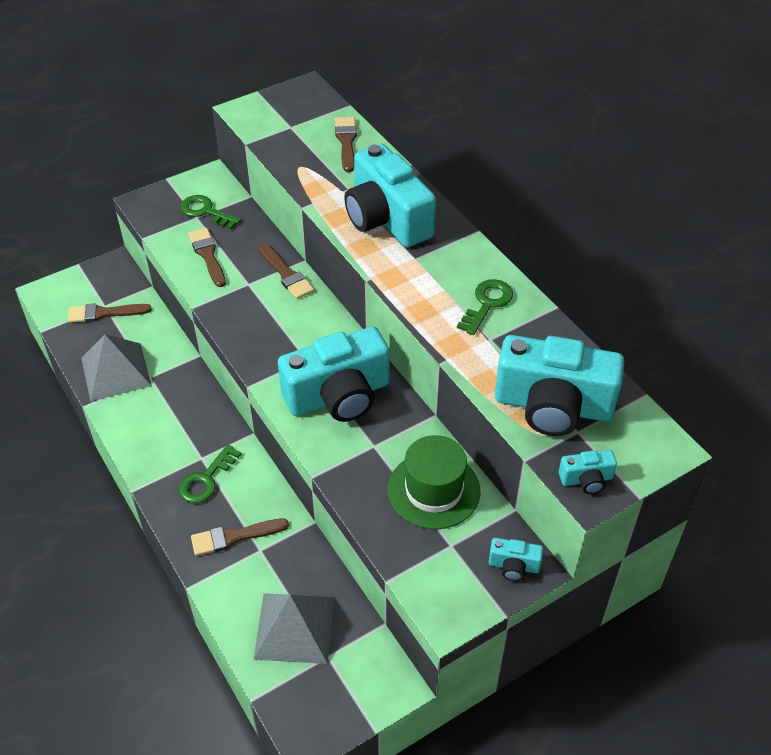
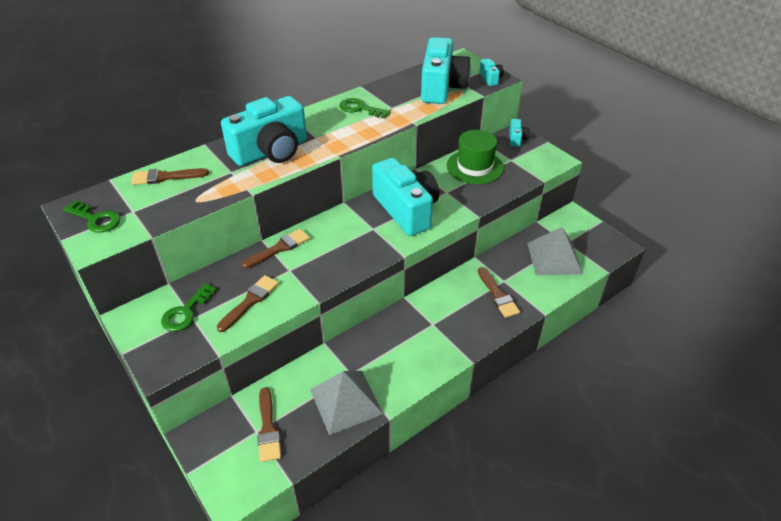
camera: 95 degrees left, 5 degrees down
(206, 479) = (452, 318): green key -> green key (96, 219)
(208, 255) = (250, 301): brown brush -> brown brush turned 150 degrees clockwise

